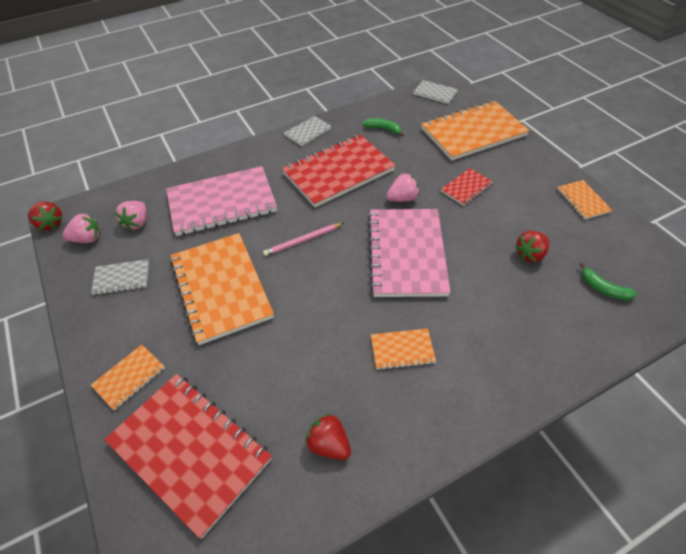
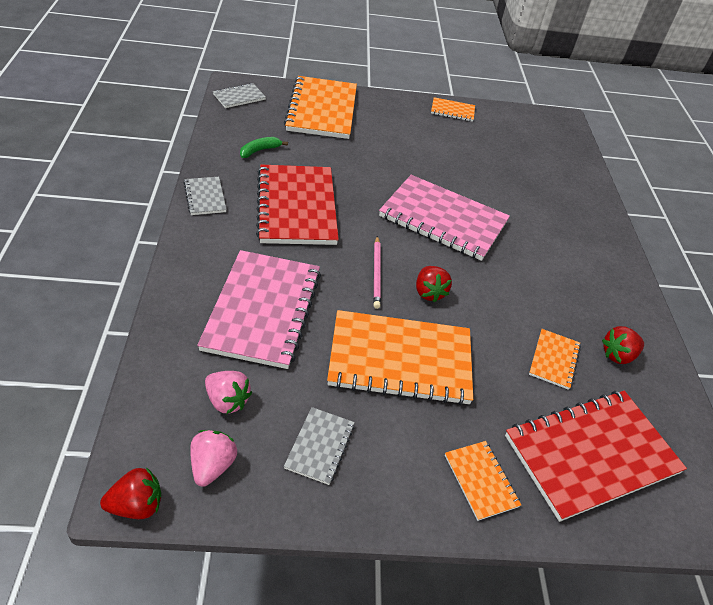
camera: 70 degrees left, 5 degrees down
(402, 198) = (372, 188): pink strawberry -> none
(402, 350) = (546, 272): orange notebook -> orange notebook (554, 360)
(466, 188) = (390, 150): red notebook -> none
(530, 254) = (489, 162): red strawberry -> red strawberry (429, 292)
(603, 288) = (542, 152): green banana -> none

